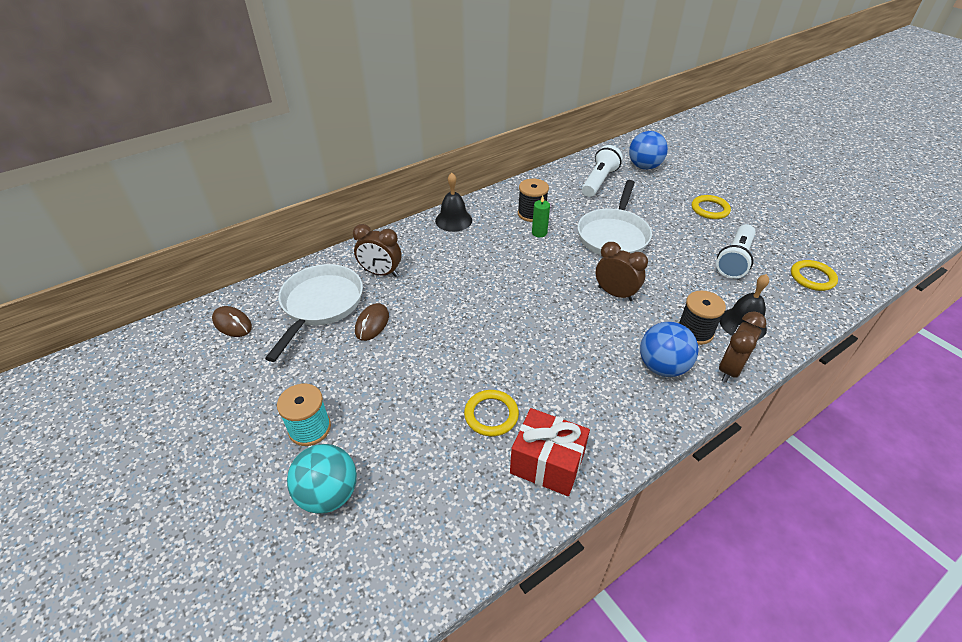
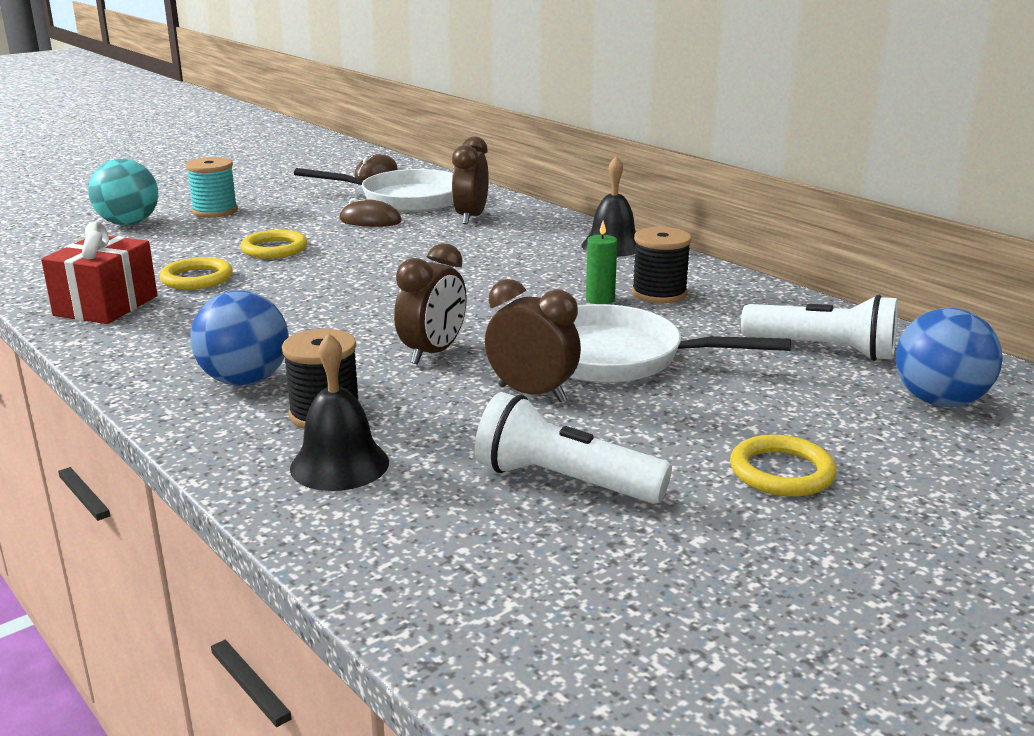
camera: 85 degrees right, 20 degrees down
(730, 369) = (220, 437): brown clock -> brown clock (532, 394)
(812, 277) = (510, 588): yellow ring -> yellow ring (274, 249)

